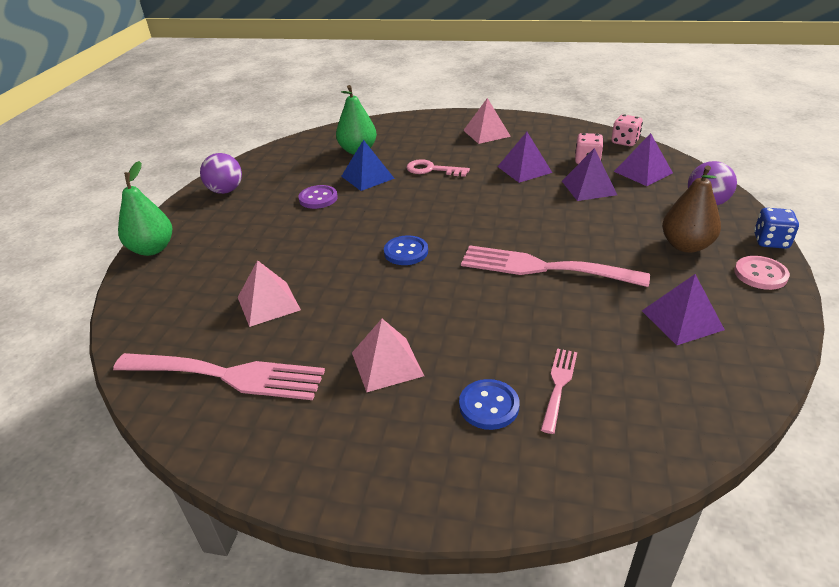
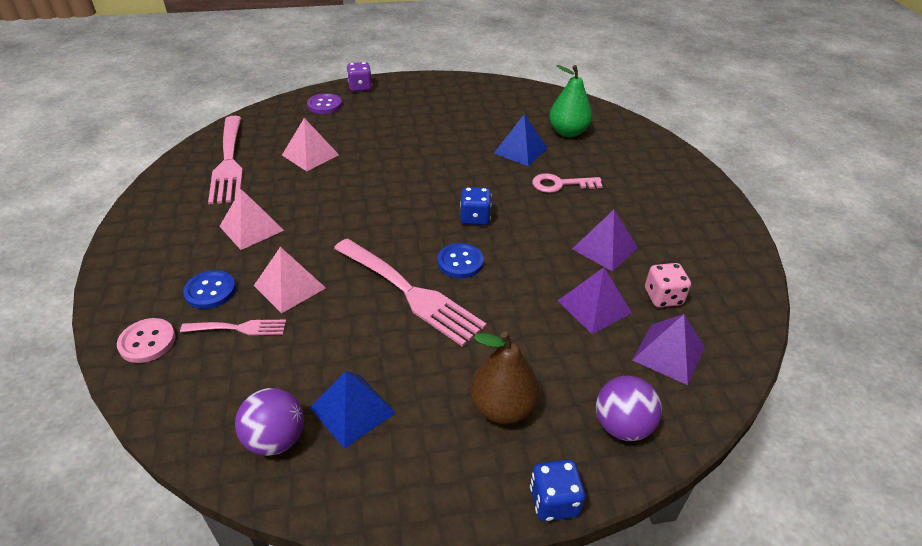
camera: 65 degrees right, 5 degrees up
(152, 249) = (360, 87): green pear -> purple dice
(226, 191) = (454, 89): purple ball -> purple ball (276, 439)
(318, 198) = (467, 135): purple button -> purple button (324, 105)
(406, 252) = (403, 202): blue button -> blue button (460, 262)
(431, 169) = (560, 184): pink key -> pink key turned 90 degrees counterclockwise
(453, 217) = (475, 218): none -> blue dice
(486, 133) = (673, 204): pink pyramid -> pink pyramid (289, 286)
(543, 268) = (410, 293): pink fork -> pink fork turned 135 degrees clockwise
(624, 142) = (746, 327): pink dice -> none
(682, 320) = (352, 410): purple pyramid -> blue pyramid
(760, 274) = (467, 486): pink button -> pink button (147, 342)

